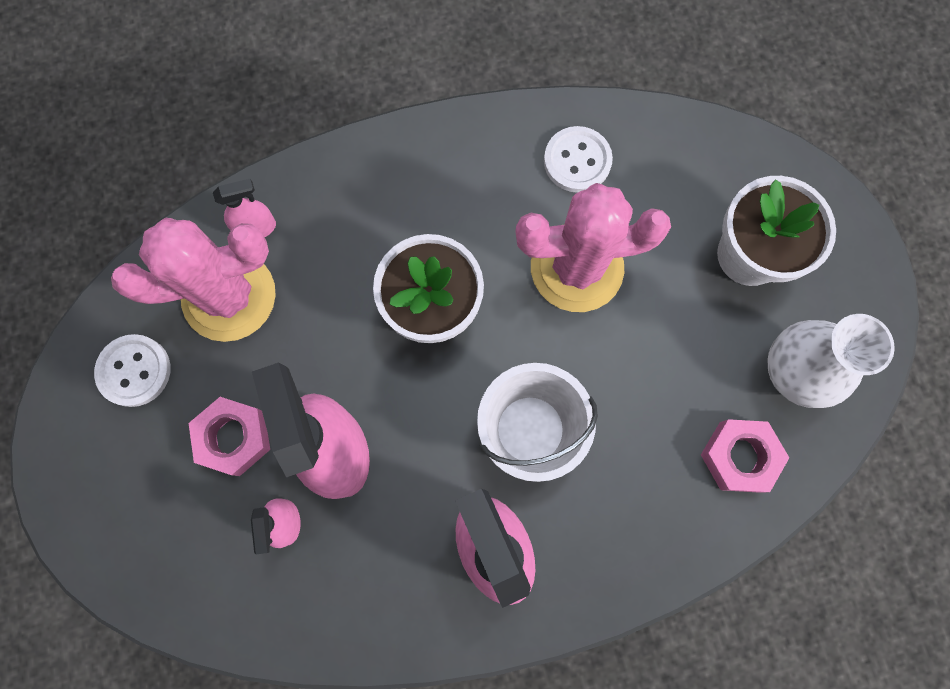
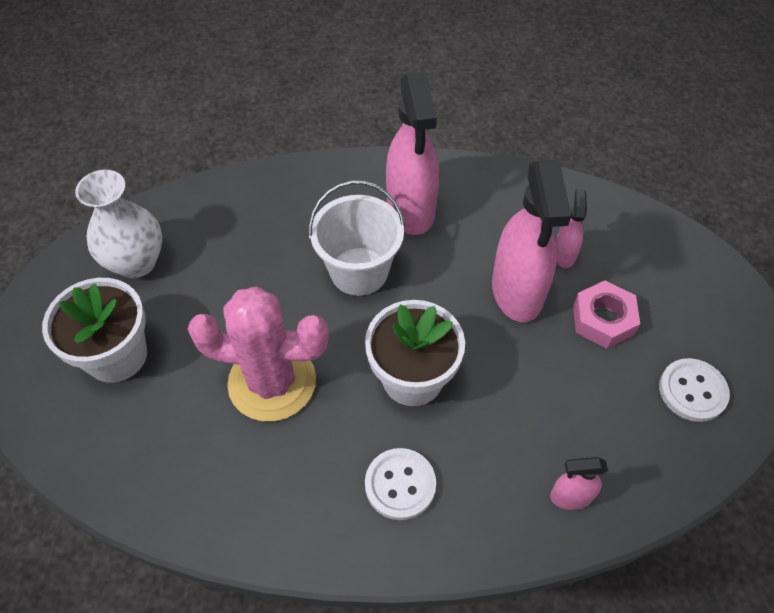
camera: 165 degrees left, 20 degrees down
(229, 296) = (602, 436): pink cactus -> none
(577, 161) = (229, 483): white button -> white button (400, 484)
(739, 457) = (209, 220): pink nut -> none

